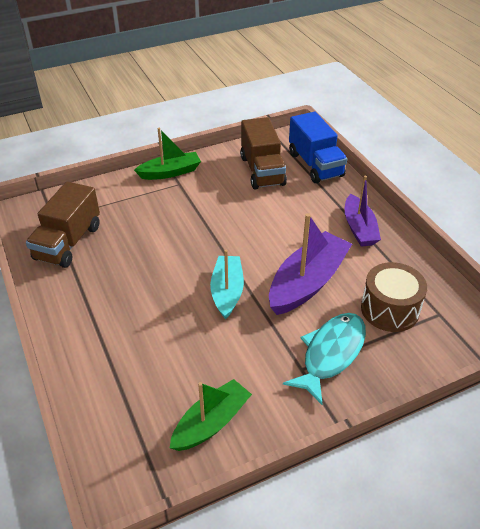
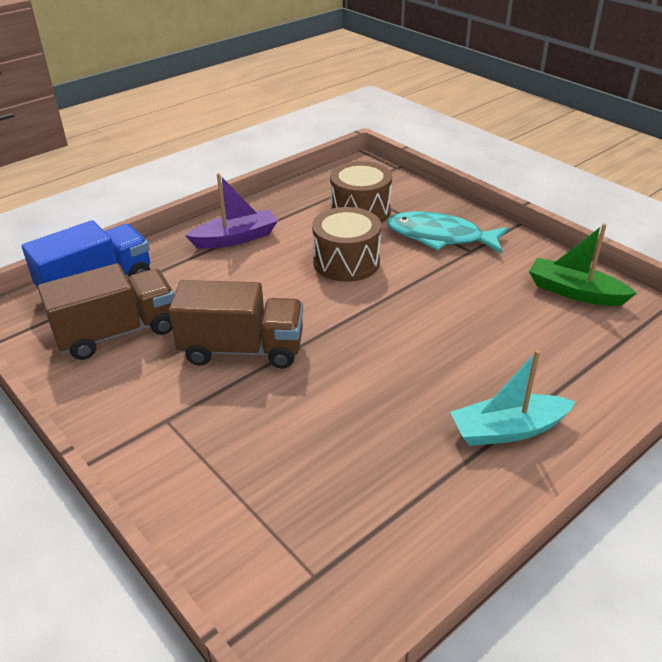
camera: 105 degrees left, 5 degrees down
(68, 242) = (372, 521): brown truck -> brown truck (242, 349)
(170, 172) = (131, 440): green boat -> none
(227, 292) = (393, 317): turquoise boat -> turquoise boat (507, 430)
(307, 282) = (346, 262): purple boat -> brown drum

